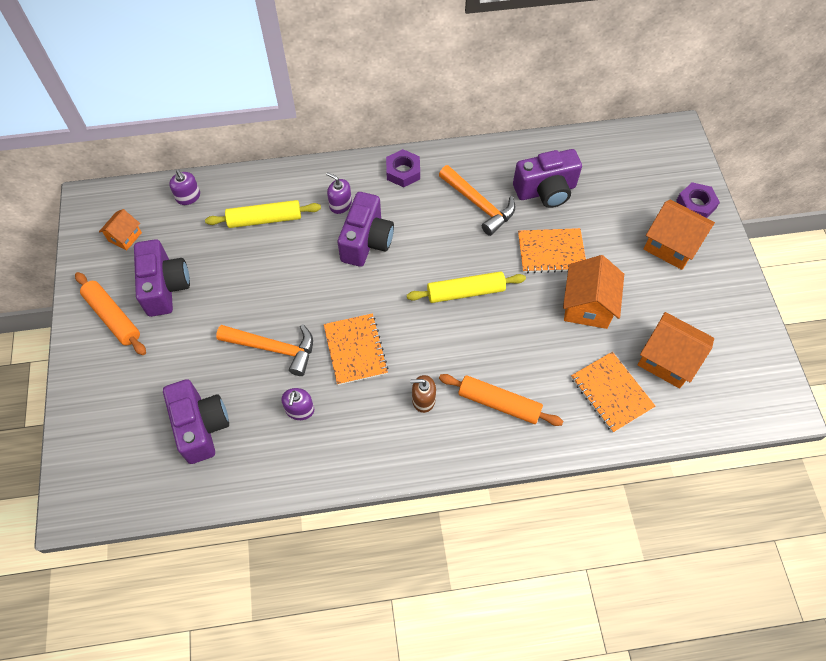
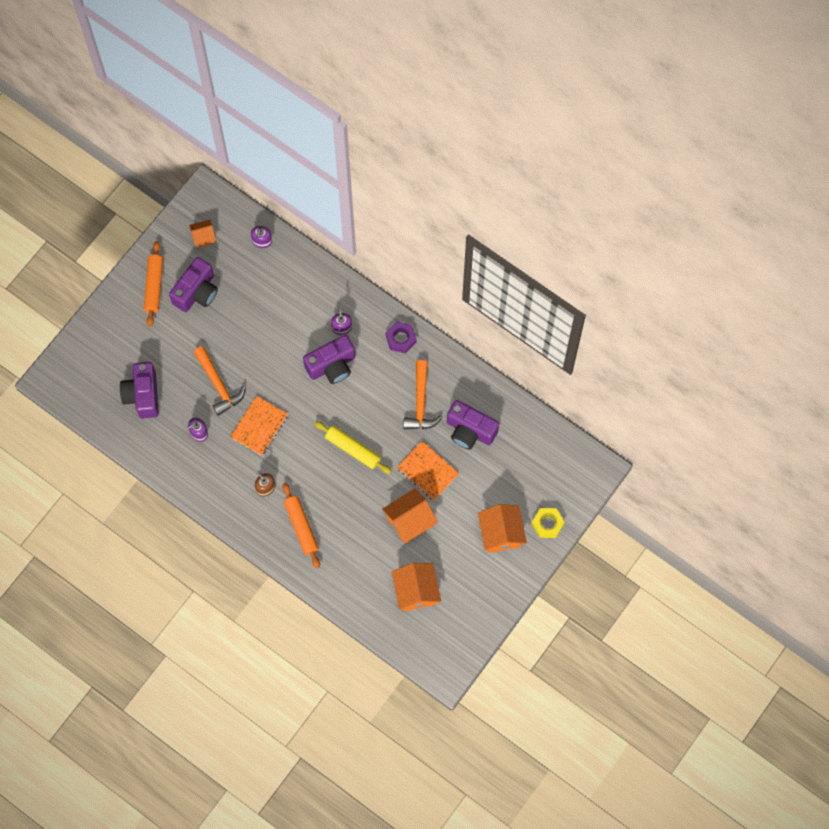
camera: 45 degrees right, 10 degrees up
(201, 427) = (143, 395): purple camera -> purple camera turned 150 degrees clockwise
(265, 219) = (290, 297): yellow rolling pin -> none
(611, 392) = (365, 578): orange notebook -> none
(695, 205) = (547, 524): purple nut -> yellow nut

